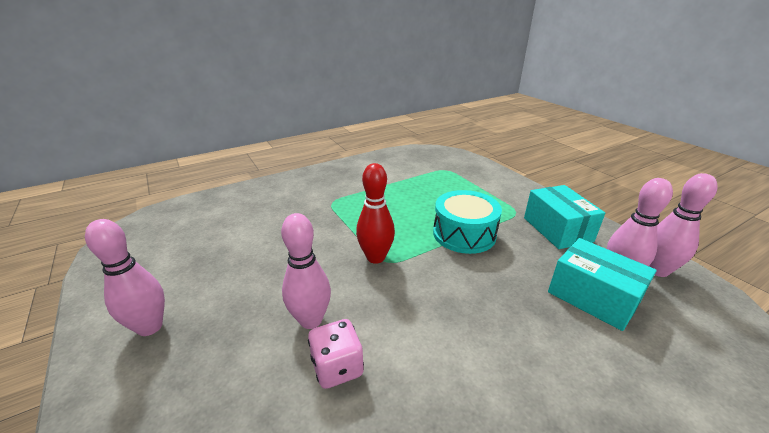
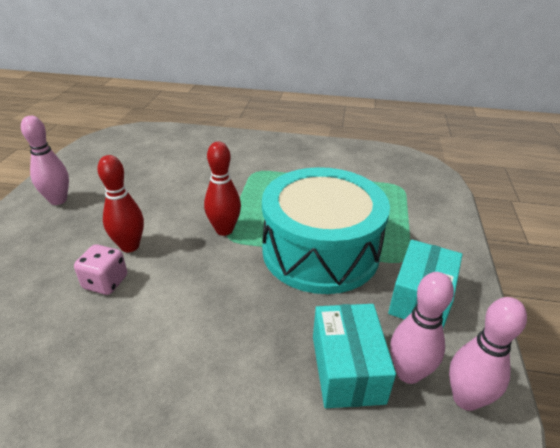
camera: 40 degrees right, 5 degrees up
(311, 320) = (130, 246): pink bowling pin -> red bowling pin
(464, 234) = (320, 251): turquoise drum -> turquoise drum, size x1.72

